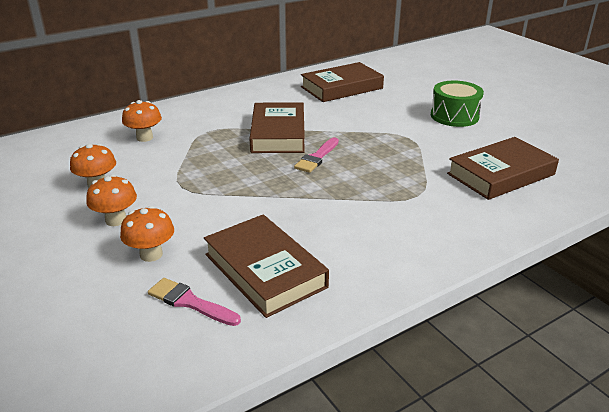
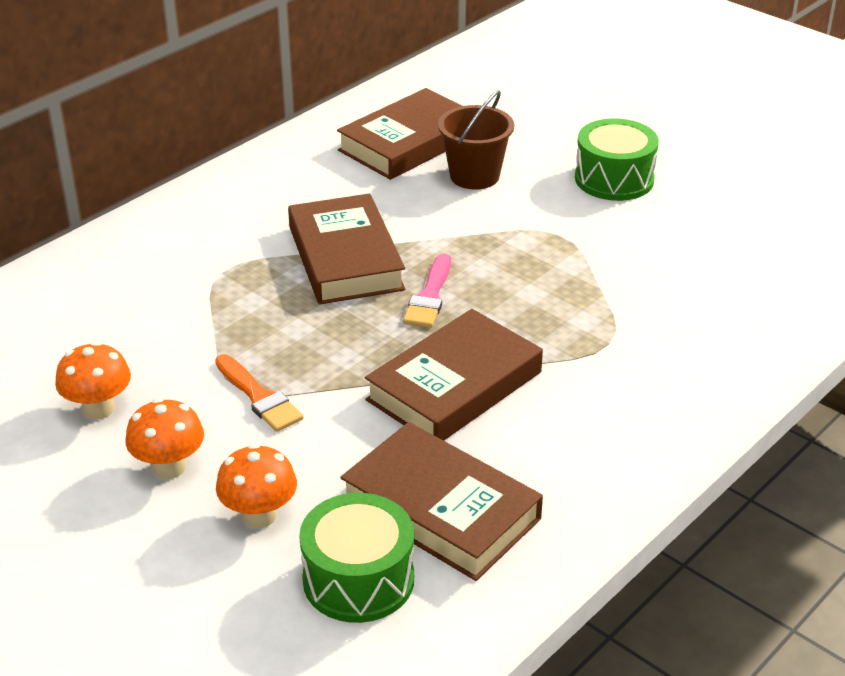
camera: 15 degrees left, 5 degrees up
(144, 138) = (122, 301): orange mushroom -> none
(190, 192) = (259, 397): none -> orange brush
(190, 302) = (358, 579): pink brush -> green drum
(371, 106) = (474, 176): none -> brown bucket
(500, 174) = (716, 283): brown book -> brown book (454, 386)

